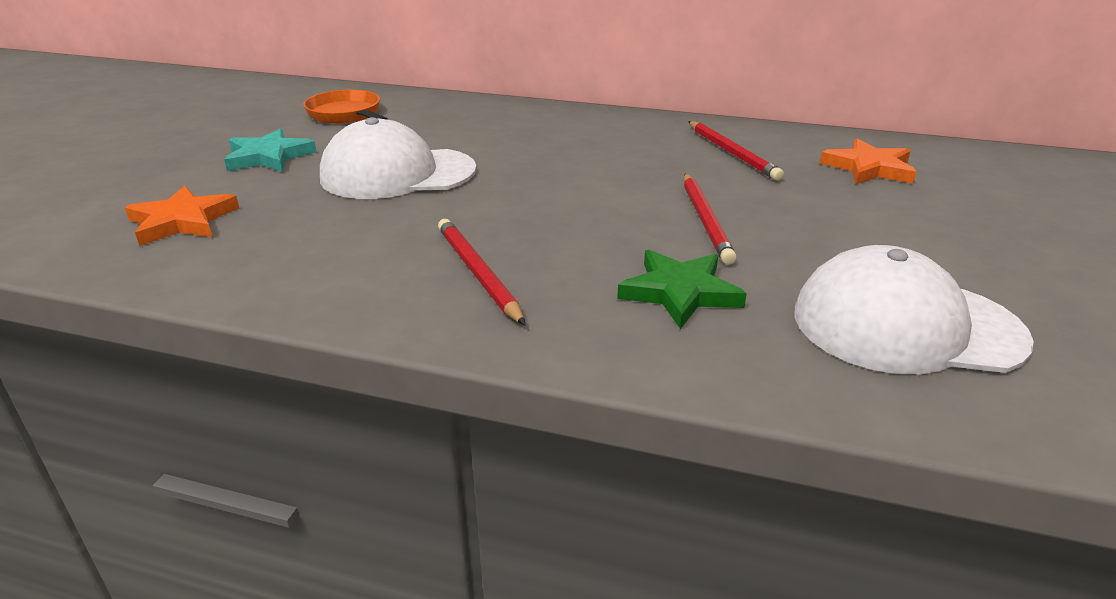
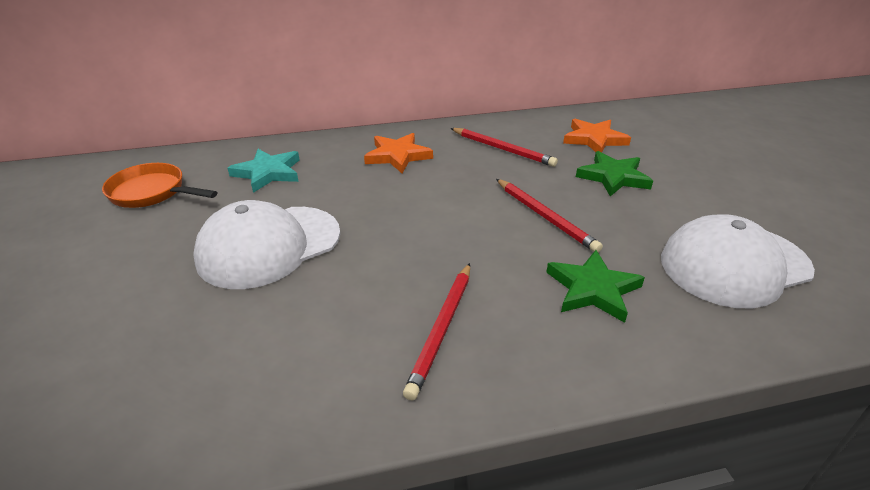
camera: 30 degrees left, 5 degrees up
(182, 221) = (99, 379): orange star -> orange star (397, 156)
(268, 157) = (117, 266): turquoise star -> turquoise star (268, 173)
(478, 273) = (441, 329): red pencil -> red pencil turned 105 degrees counterclockwise
(846, 207) = (613, 177): none -> green star

